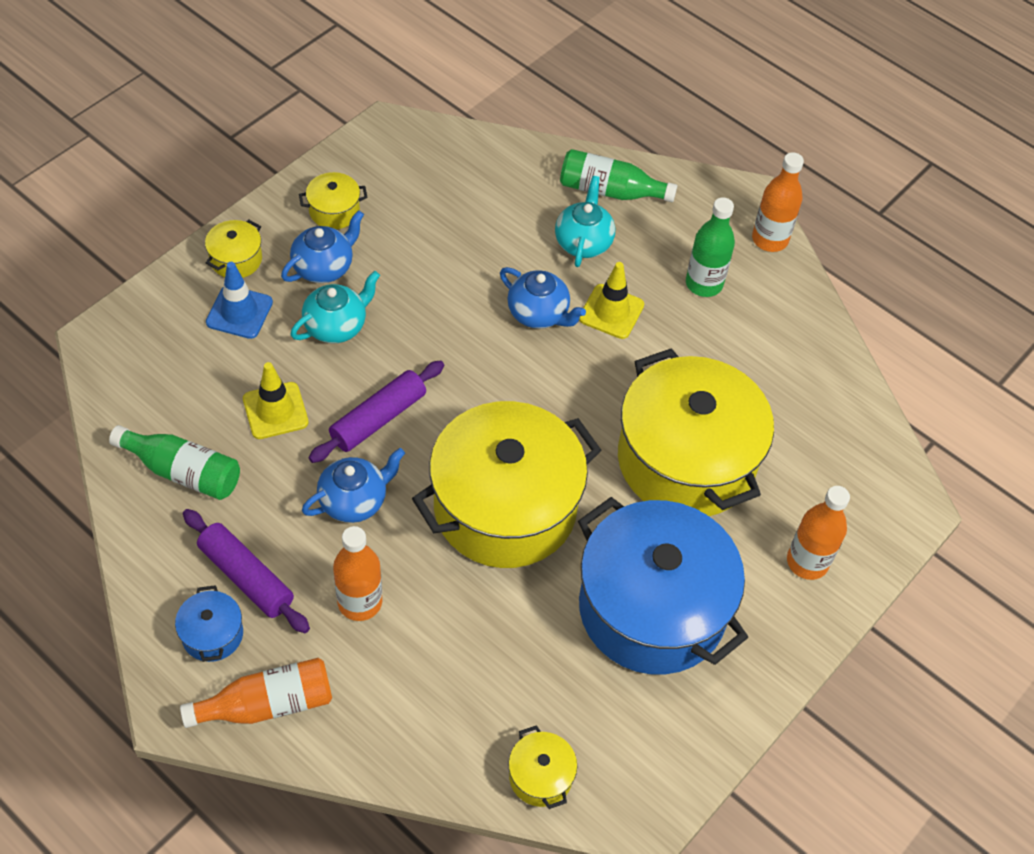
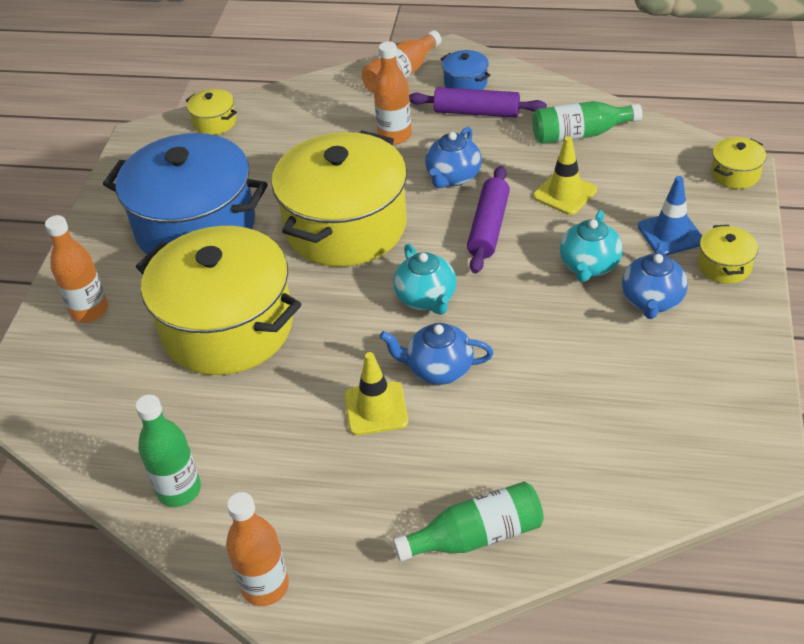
camera: 155 degrees right, 10 degrees down
(334, 211) = (702, 350): yellow pot -> yellow pot (735, 174)
(583, 242) = (455, 460): turquoise teapot -> turquoise teapot (426, 298)
(704, 284) = (306, 489): green bottle -> green bottle (179, 490)

